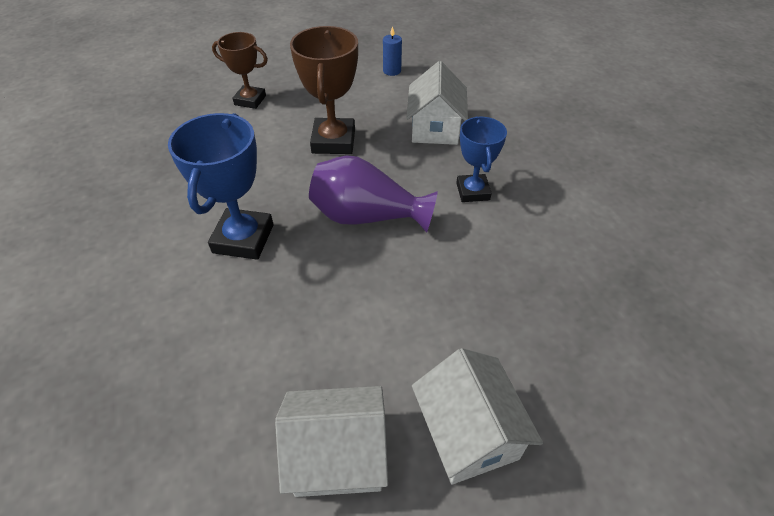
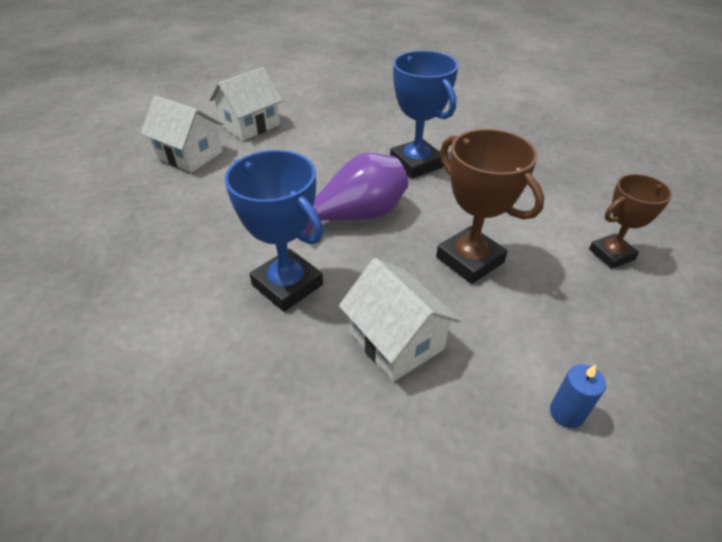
camera: 140 degrees right, 5 degrees down
(472, 191) = (287, 285): blue trophy -> blue trophy, size x1.54

